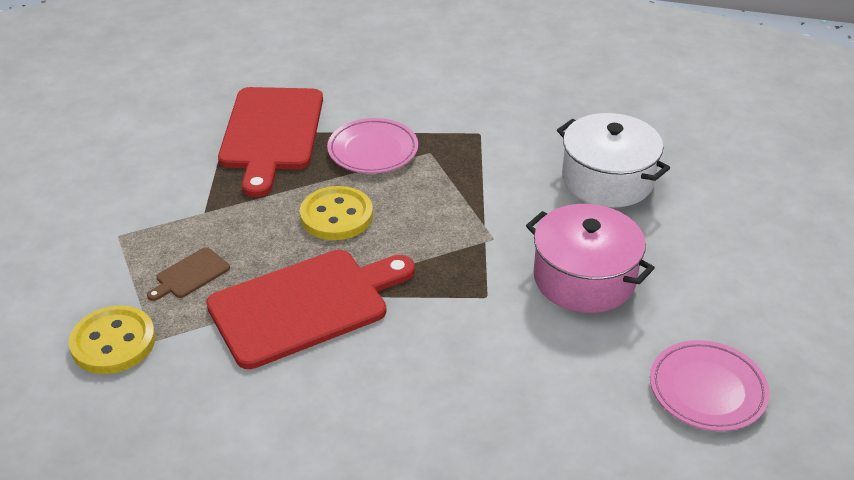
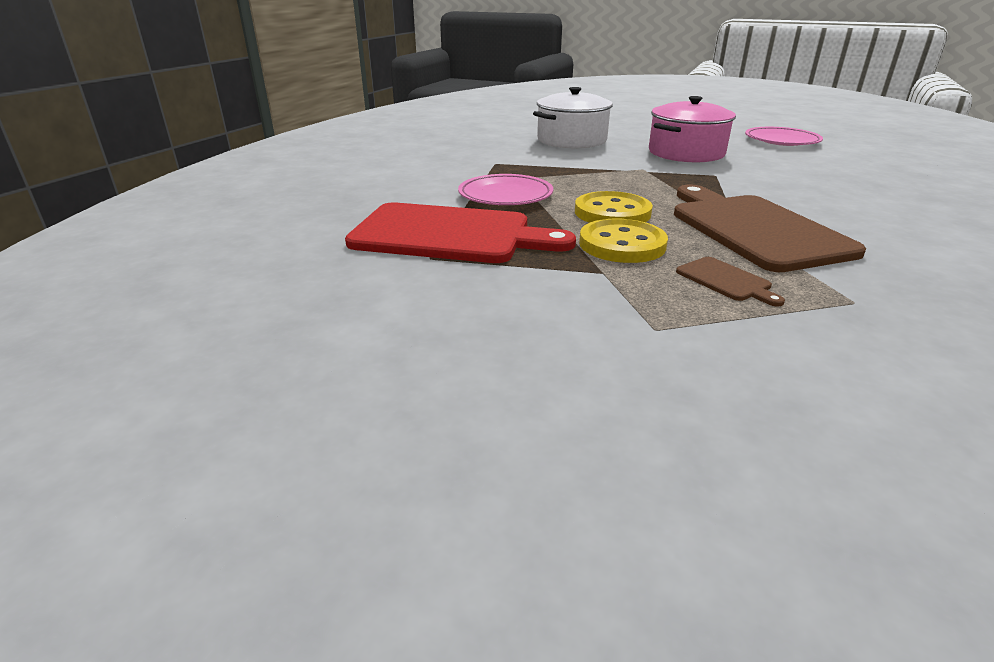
camera: 80 degrees left, 10 degrees down
(113, 342) = (877, 327): yellow button -> yellow button (622, 244)
(305, 305) = (754, 229): red cutting board -> brown cutting board

